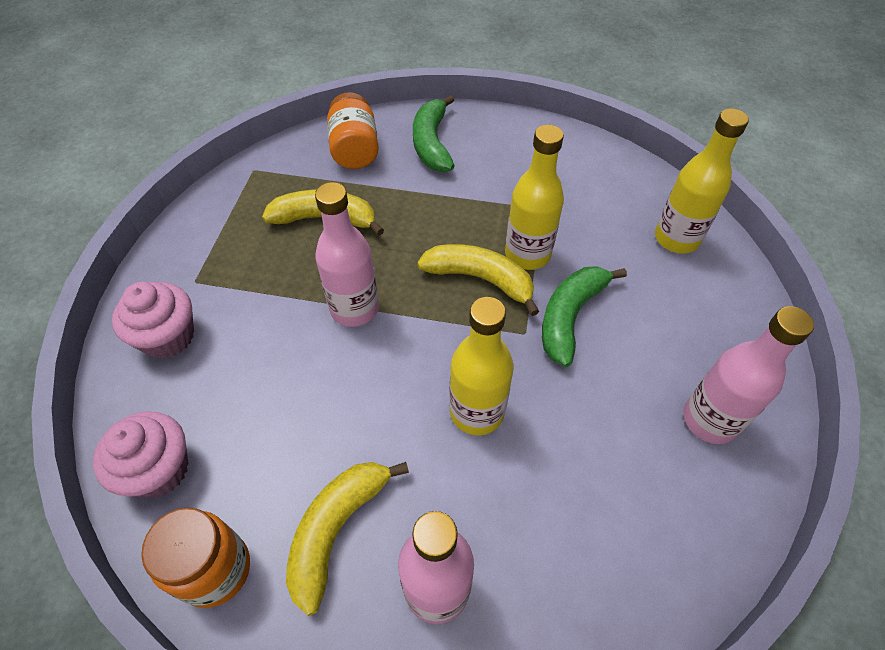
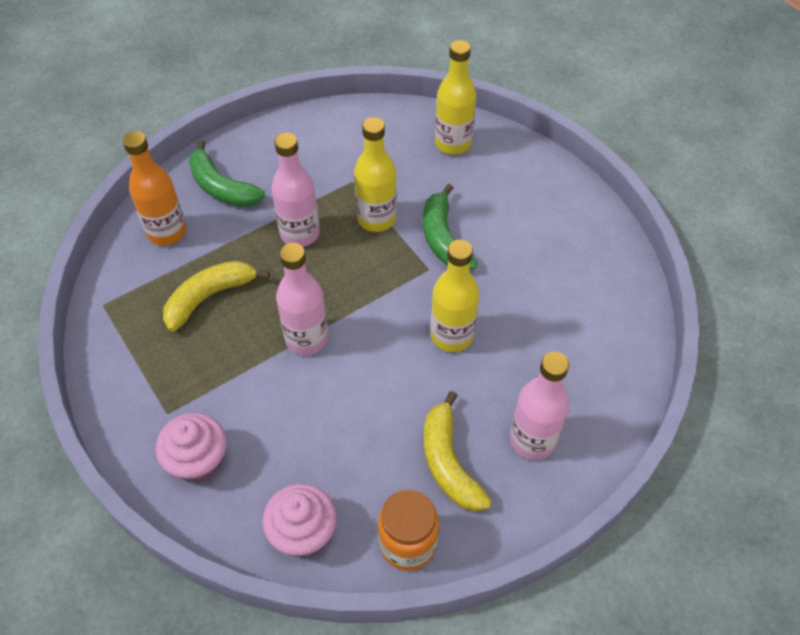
camera: 45 degrees left, 0 degrees up
(355, 149) = (167, 232): orange jar -> orange bottle
(480, 279) = (365, 257): yellow banana -> none
(709, 420) = (572, 239): pink bottle -> pink bottle (300, 234)

